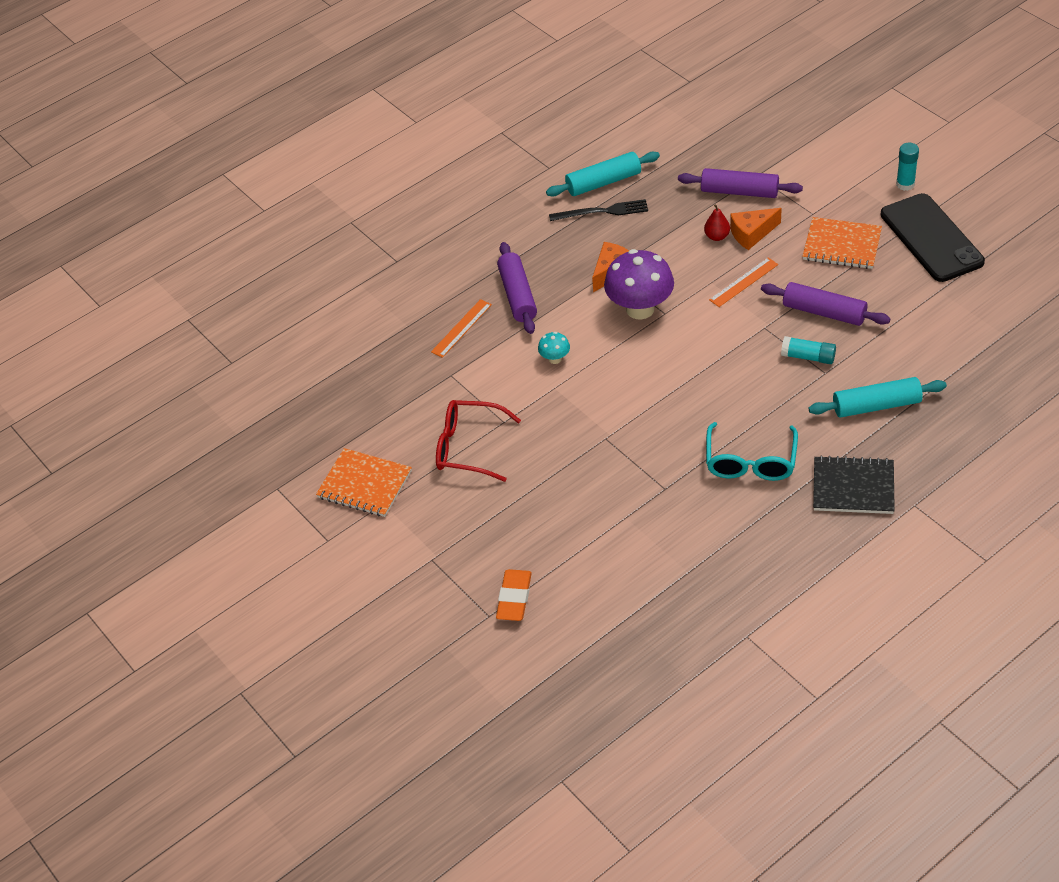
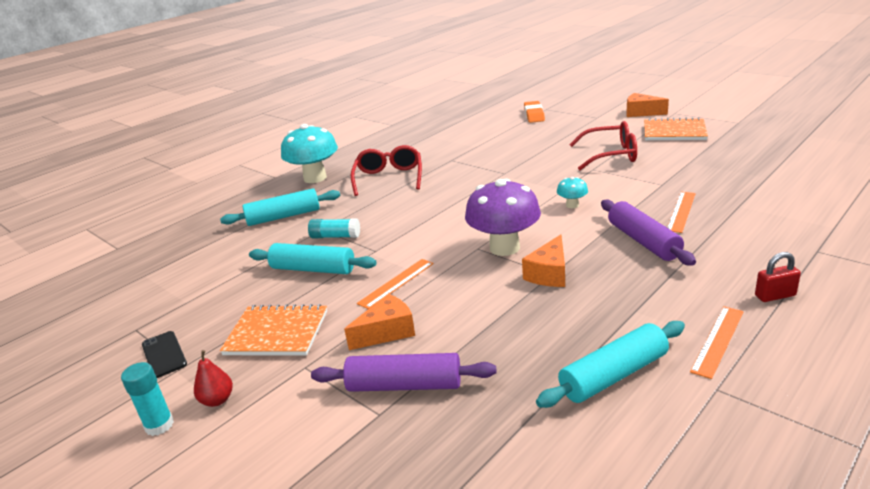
camera: 170 degrees right, 20 degrees down
(368, 554) = (641, 113): none -> orange cheese
(462, 225) = (775, 296): none -> red padlock
(526, 197) = (718, 340): none -> orange ruler
(602, 211) = (593, 335): black fork -> none
(717, 236) = (431, 324): red pear -> red pear (217, 400)
(750, 462) = (389, 178): turquoise glasses -> red glasses
(824, 312) = (313, 269): purple rolling pin -> turquoise rolling pin
(853, 487) = (315, 178): black notebook -> turquoise mushroom
(931, 238) = (164, 354): black phone -> black phone, size x0.46

